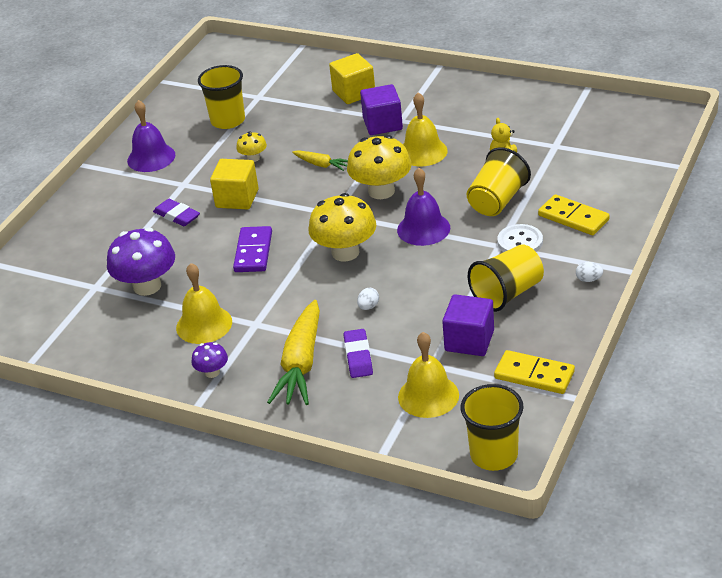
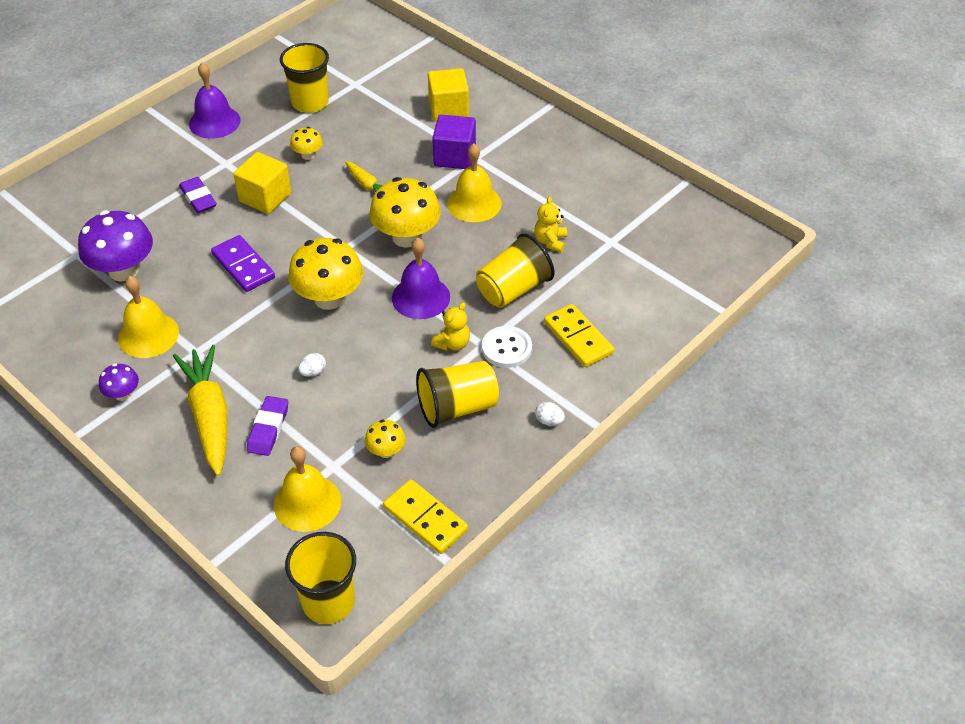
camera: 15 degrees right, 10 degrees up
(253, 252) = (243, 266): purple domino -> purple domino turned 60 degrees counterclockwise
(301, 364) = (210, 416): yellow carrot -> yellow carrot turned 135 degrees clockwise
(469, 341) = (386, 451): purple cube -> yellow mushroom
(473, 252) = (452, 343): none -> yellow teddy bear

